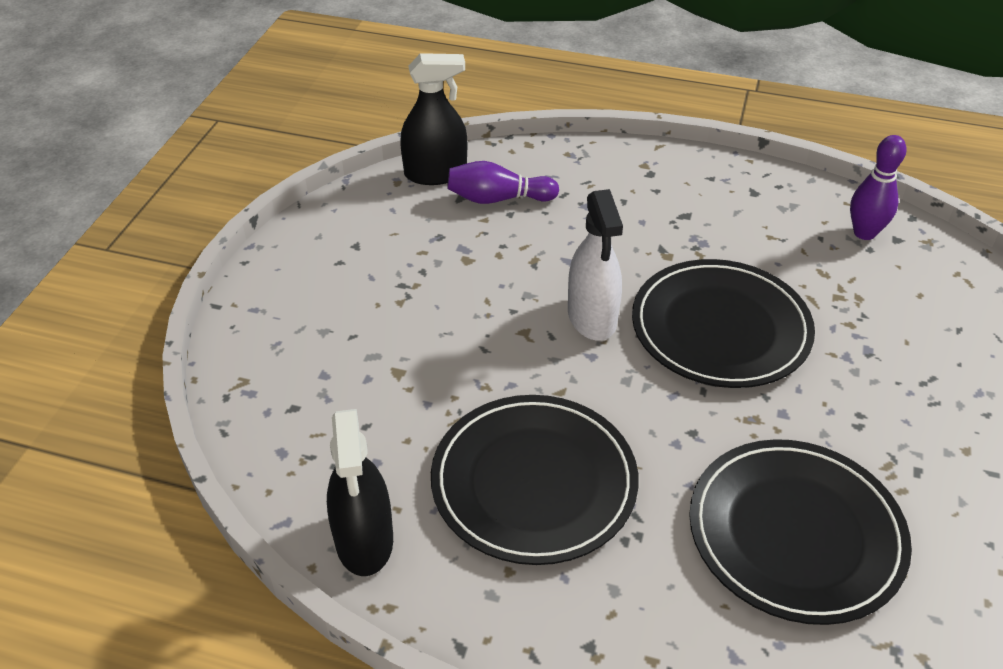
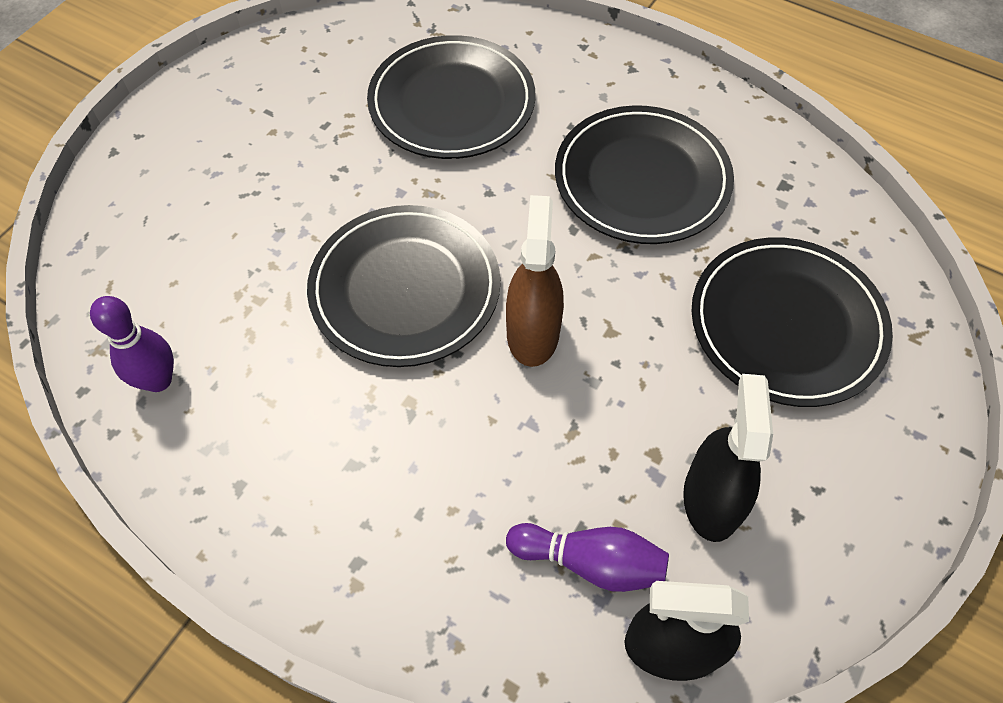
camera: 165 degrees left, 15 degrees up
(364, 540) = (788, 164): black spray bottle -> black spray bottle (711, 499)
(365, 368) = (787, 324): none -> black plate
(592, 317) = (532, 333): white spray bottle -> brown spray bottle

